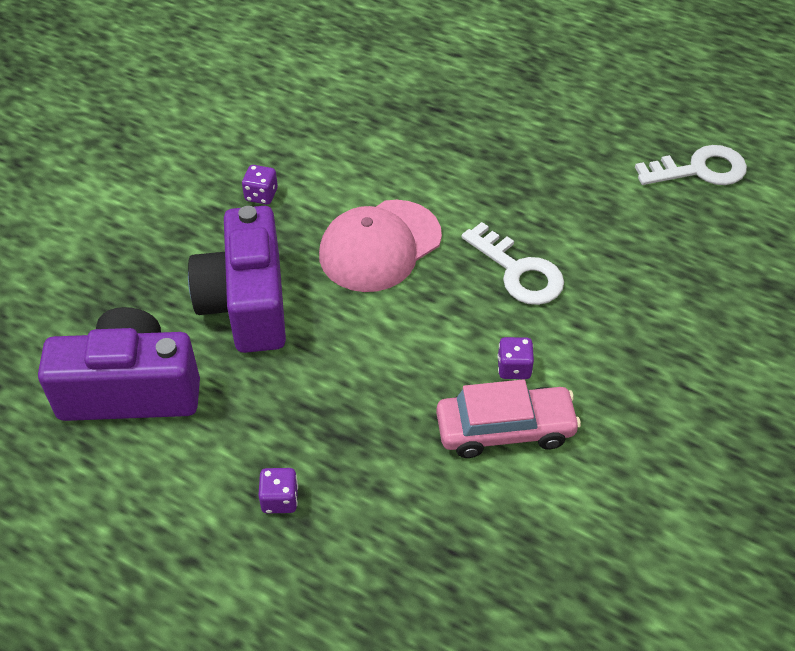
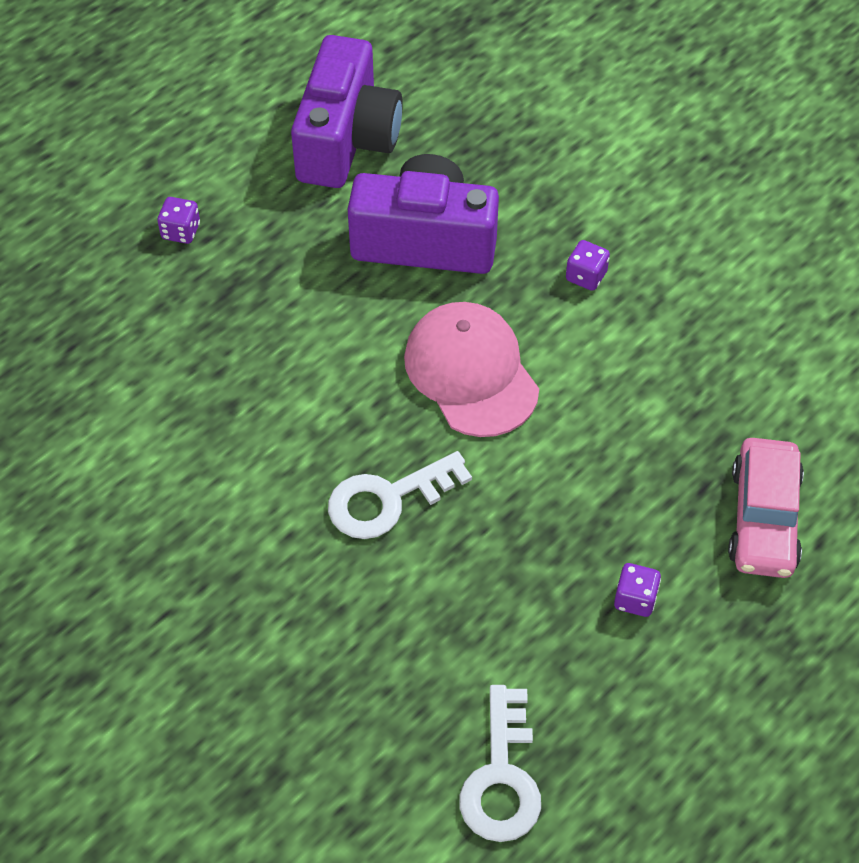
camera: 105 degrees right, 5 degrees up
(505, 429) = (181, 425): pink car -> pink car (763, 518)
(514, 368) = (253, 454): purple dice -> purple dice (635, 599)

